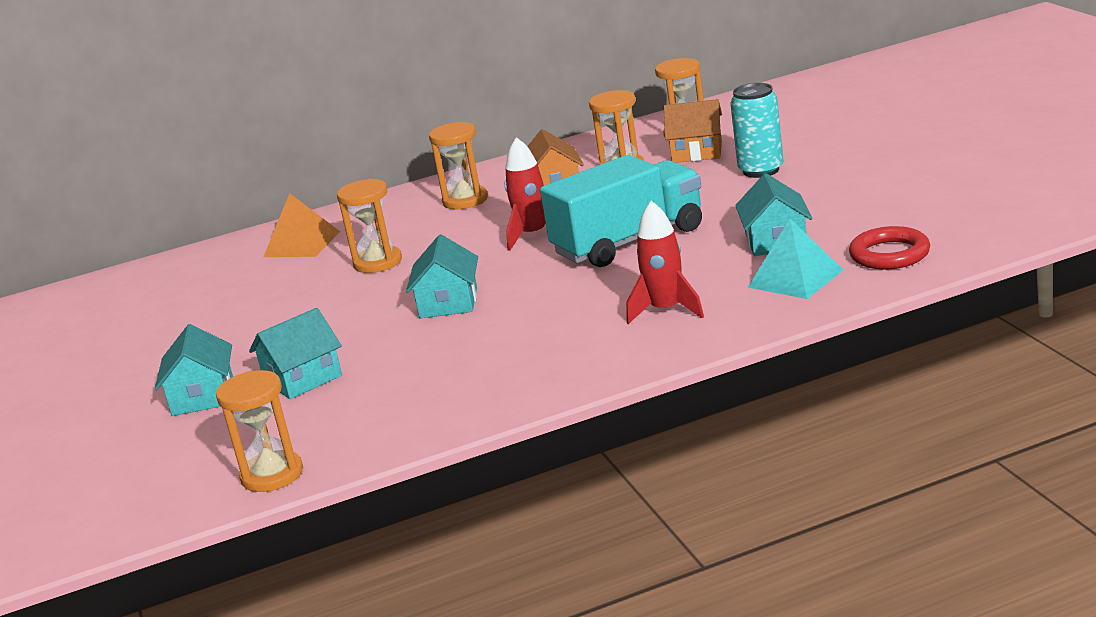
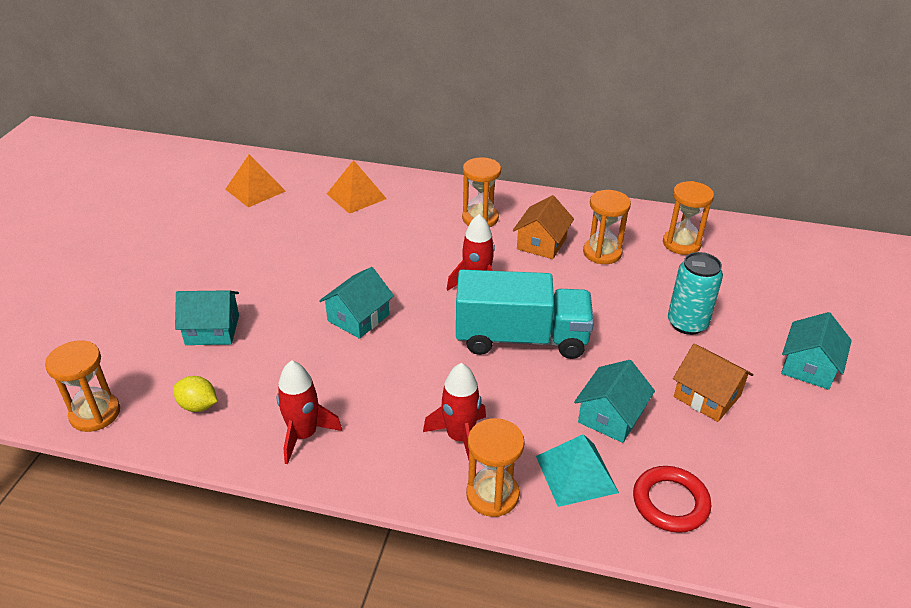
camera: 30 degrees right, 15 degrees up
(170, 290) = (255, 190): none -> orange pyramid
(203, 396) = (156, 304): turquoise house -> turquoise house (809, 367)
(378, 262) = (370, 245): orange hourglass -> orange hourglass (492, 495)
(378, 418) = (198, 406): none -> yellow lemon
(519, 378) = (304, 435): none -> red rocket
(697, 152) = (667, 270): orange house -> orange house (707, 396)

